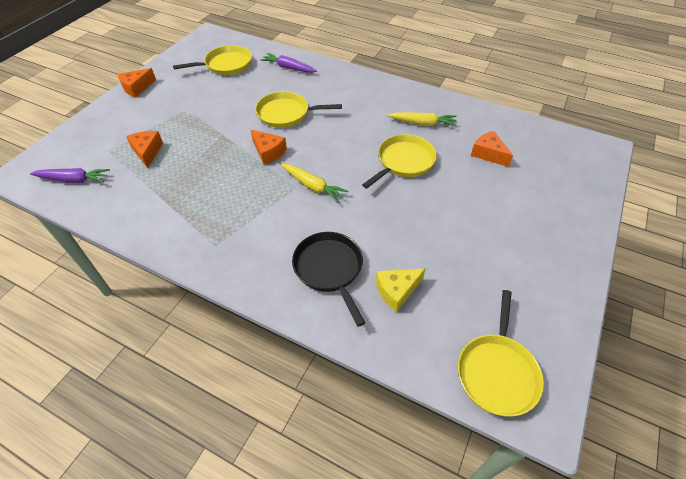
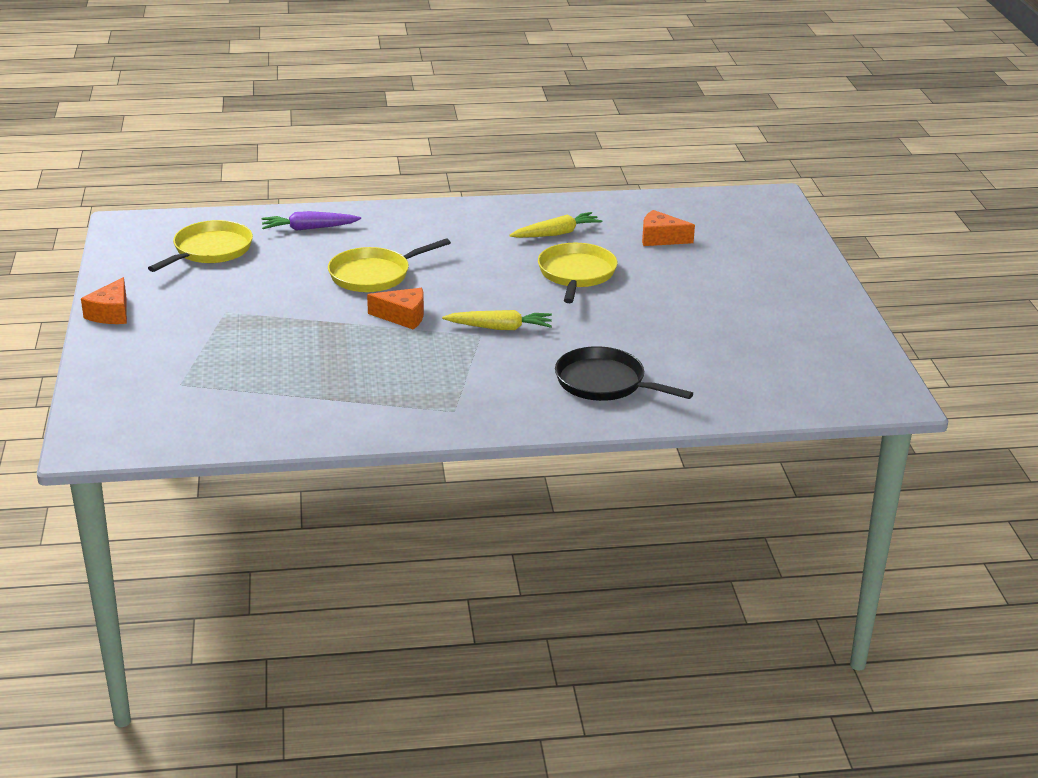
camera: 35 degrees left, 20 degrees down
(74, 180) = (179, 424): purple carrot -> none
(147, 152) = (239, 367): orange cheese -> none
(397, 291) = (690, 373): yellow cheese -> none
(497, 372) = (835, 390): yellow pan -> none

